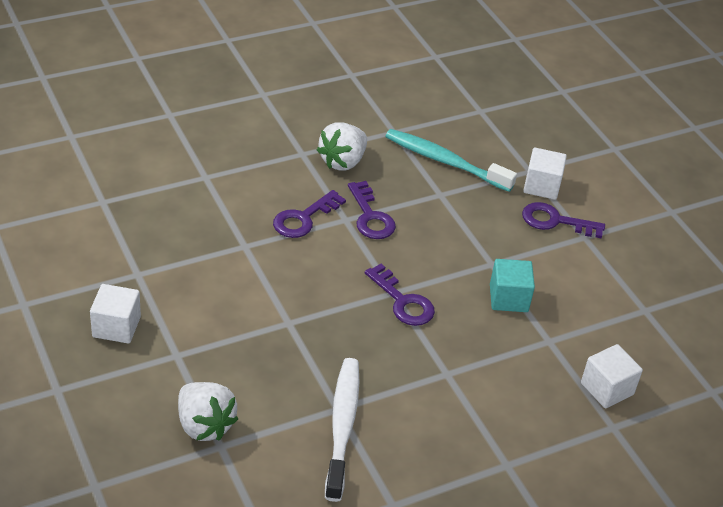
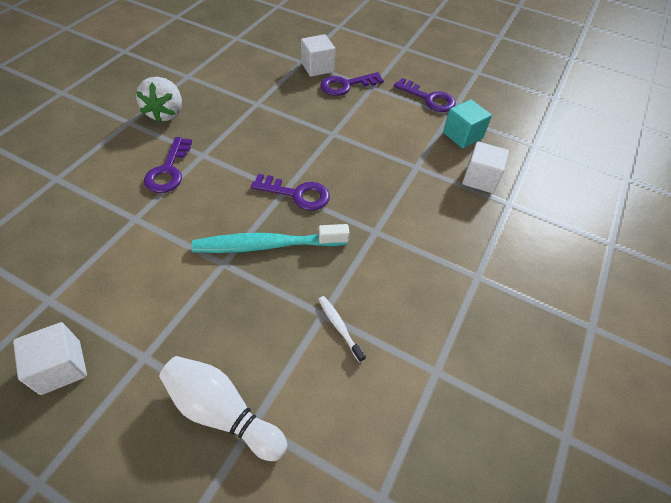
camera: 35 degrees left, 10 degrees up
(204, 425) = (222, 412): white strawberry -> white bowling pin
(342, 426) = (339, 327): white toothbrush -> white toothbrush, size x0.46
(370, 217) = (220, 143): purple key -> purple key (429, 98)
(445, 161) = (240, 80): turquoise toothbrush -> turquoise toothbrush (266, 245)
(508, 298) = (365, 151): turquoise cube -> turquoise cube (462, 135)

